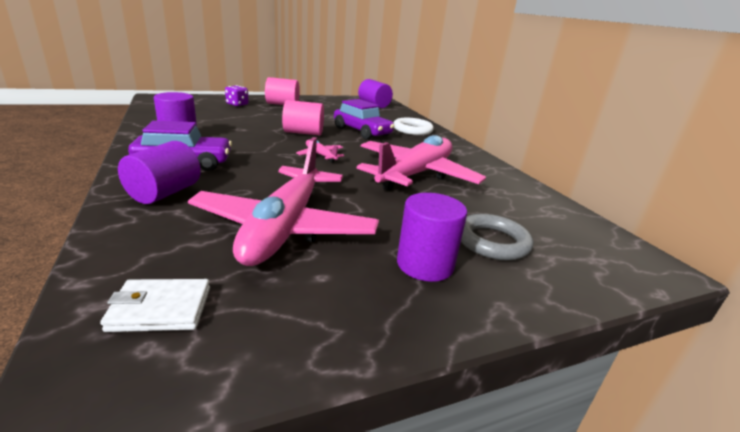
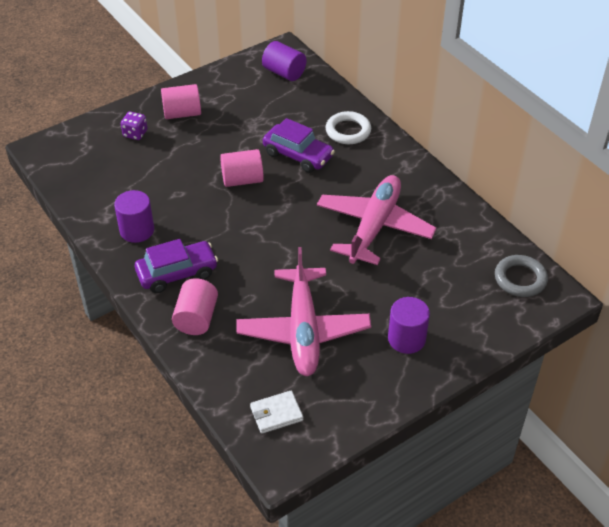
camera: 10 degrees left, 20 degrees up
(164, 193) = (196, 318): purple cylinder -> pink cylinder
(320, 155) = (280, 221): pink plane -> none
(492, 242) = (447, 302): grey ring -> grey ring (520, 279)

